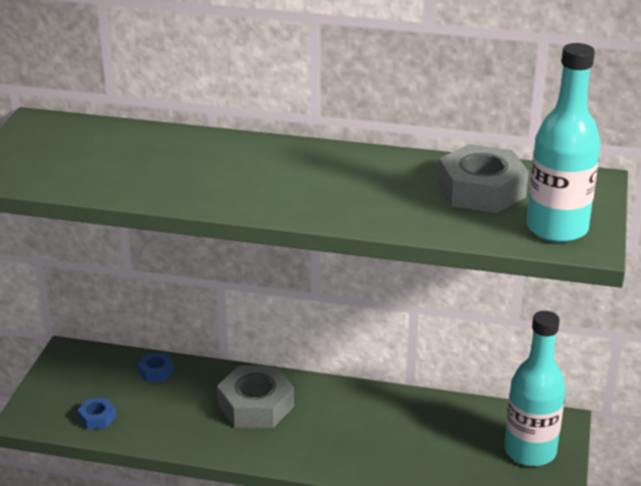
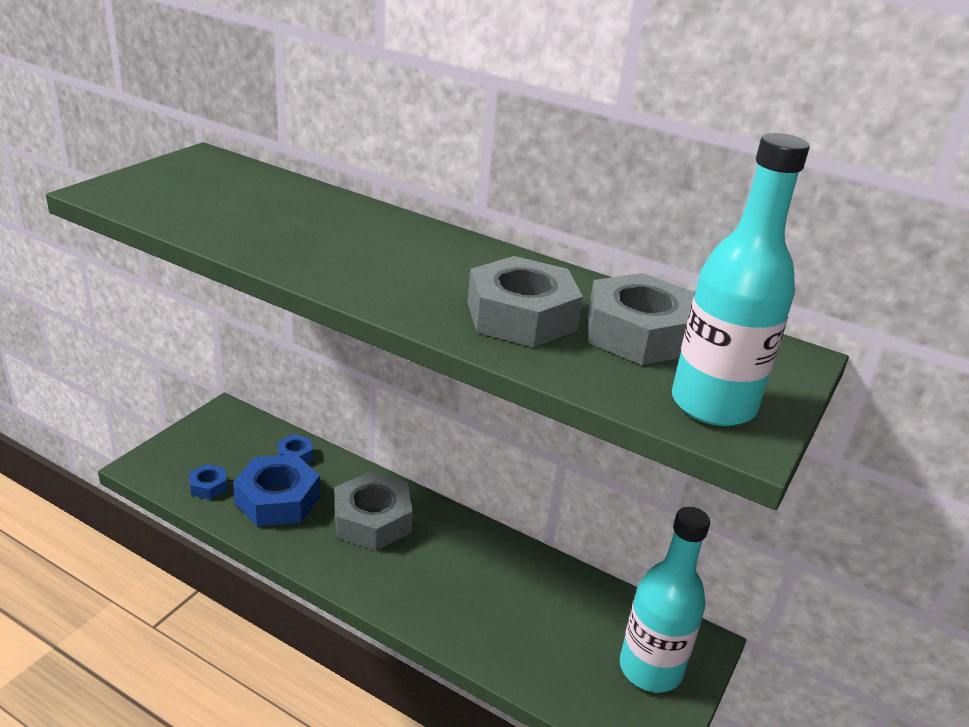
camera: 15 degrees right, 0 degrees up
(165, 412) = (277, 499): none -> blue nut
(393, 198) = (521, 316): none -> grey nut

